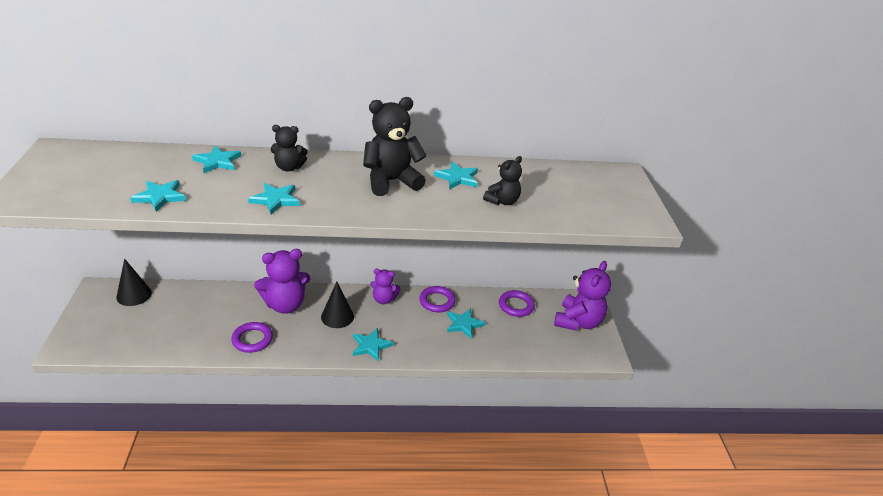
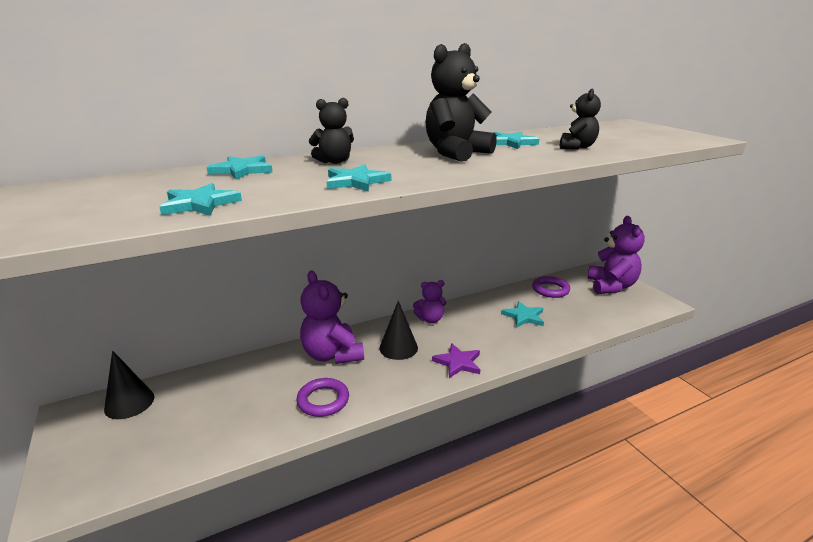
camera: 20 degrees left, 10 degrees down
(285, 305) = (332, 355): purple teddy bear -> purple teddy bear turned 105 degrees clockwise
(371, 346) = (458, 362): turquoise star -> purple star
(437, 301) = (481, 306): purple ring -> none

